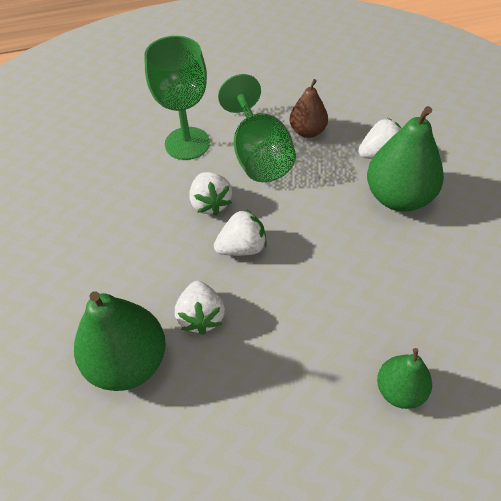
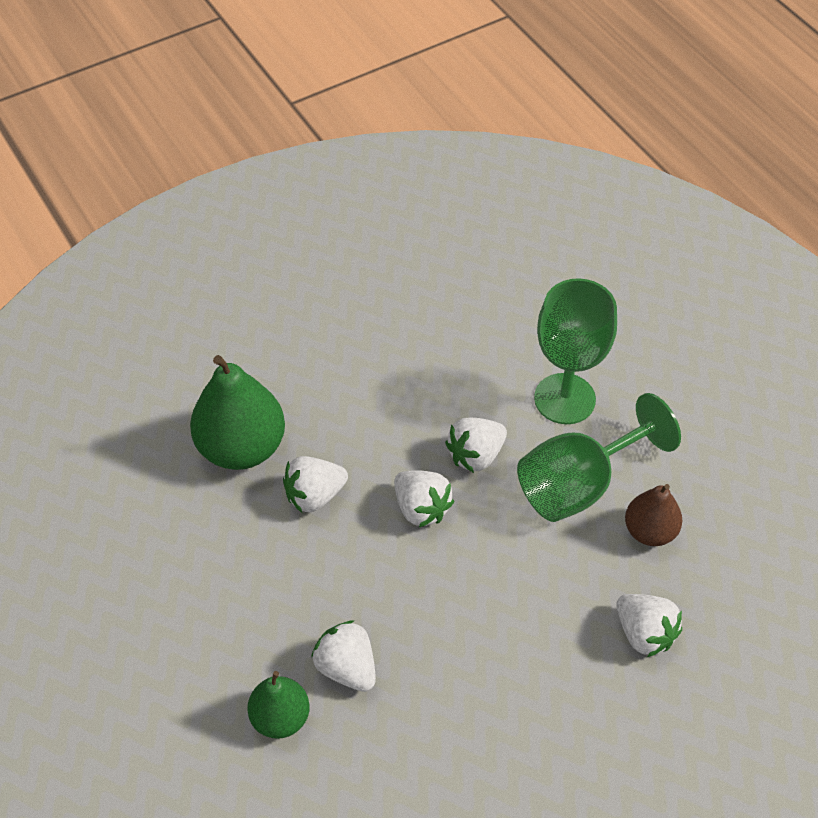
camera: 70 degrees right, 0 degrees up
(365, 331) = (347, 667): none -> white strawberry
(398, 197) = (572, 670): green pear -> none

